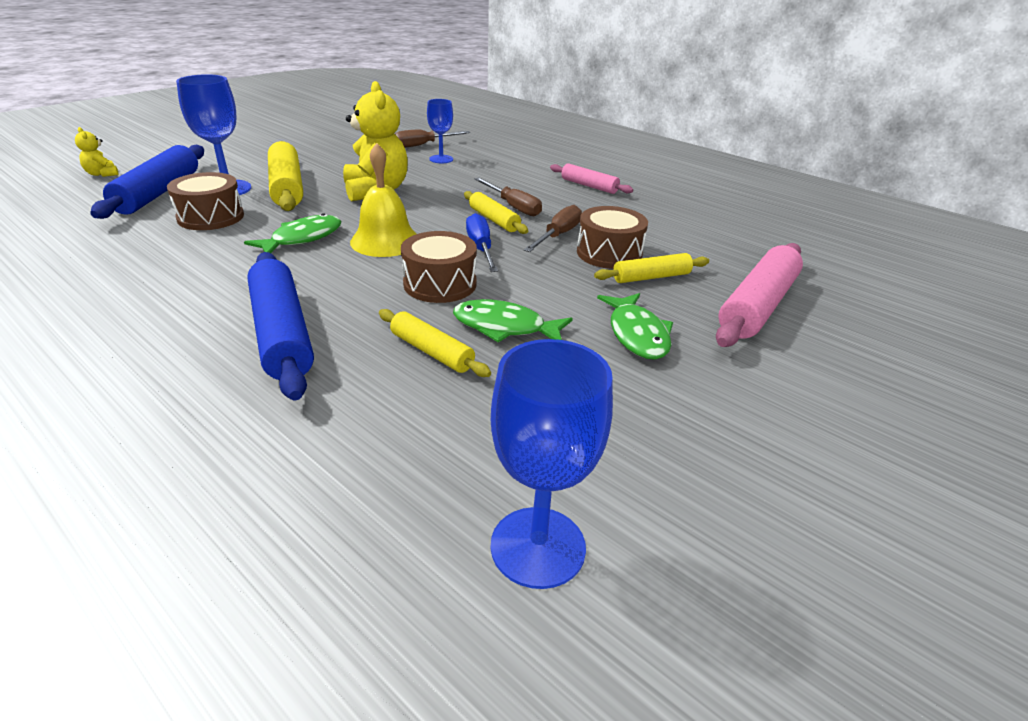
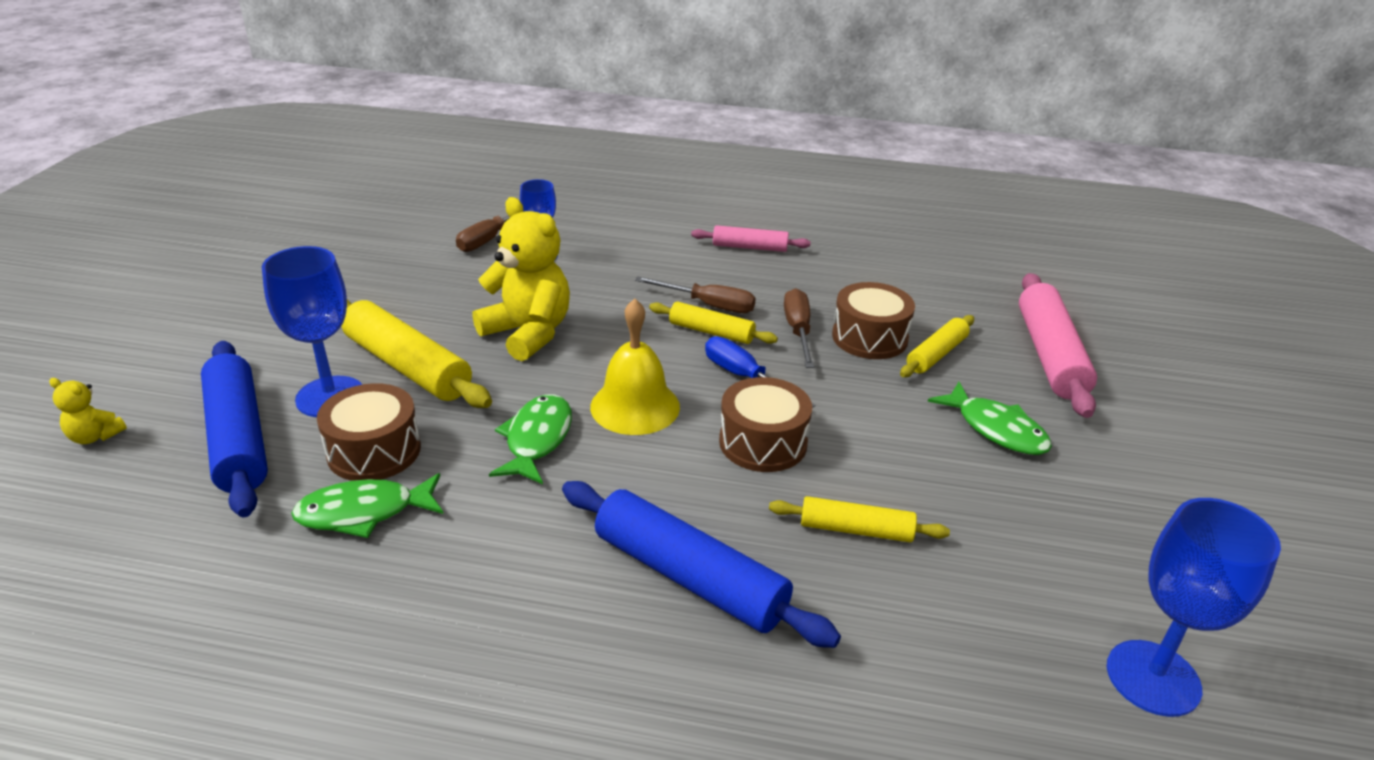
camera: 30 degrees left, 0 degrees up
(505, 327) = (884, 471): green fish -> green fish (364, 512)

